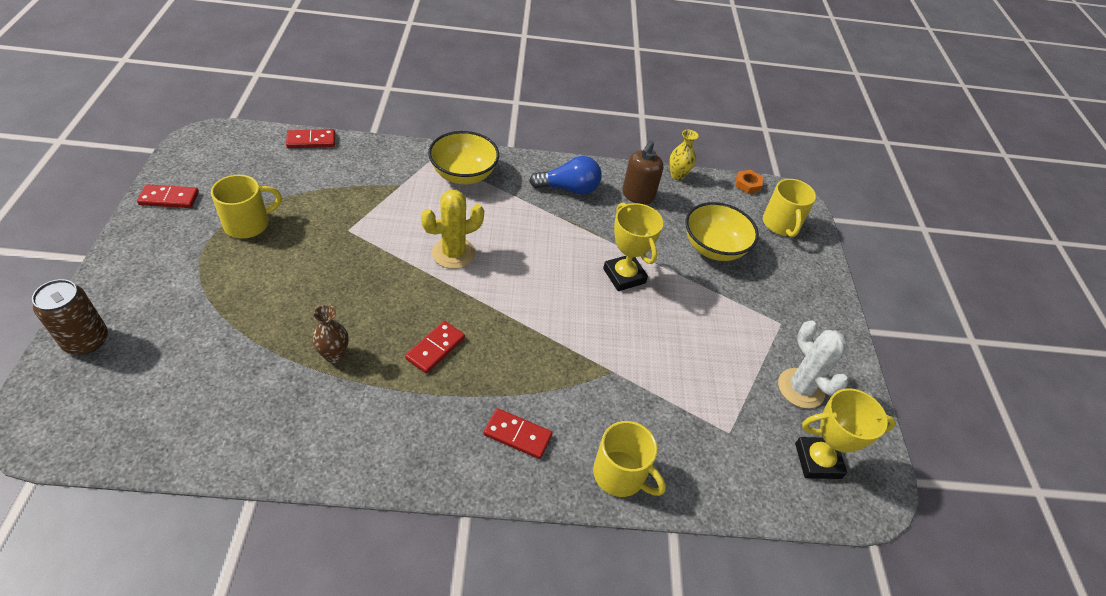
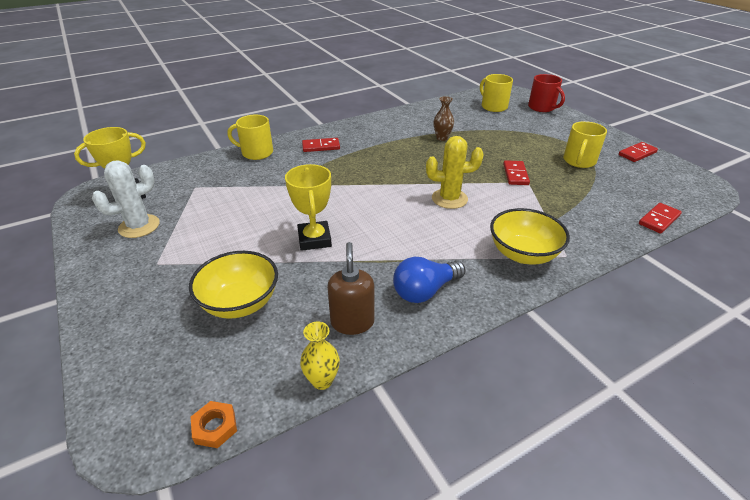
camera: 155 degrees right, 10 degrees down
(86, 340) = (542, 107): brown can -> red mug
(435, 348) = (398, 157): red domino -> red domino (515, 174)
(453, 253) = (449, 199): yellow cactus -> yellow cactus turned 60 degrees clockwise
(624, 276) = (314, 239): yellow trophy -> yellow trophy turned 45 degrees clockwise
(781, 224) = (157, 378): yellow mug -> yellow mug (493, 106)
(800, 388) = (139, 226): white cactus -> white cactus turned 75 degrees counterclockwise

